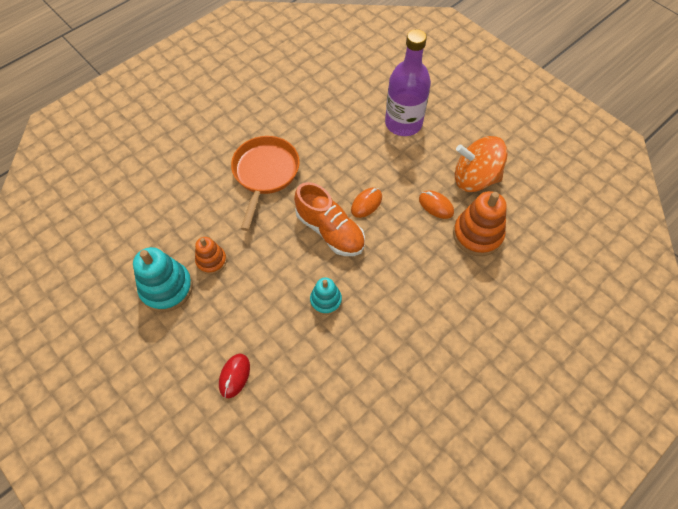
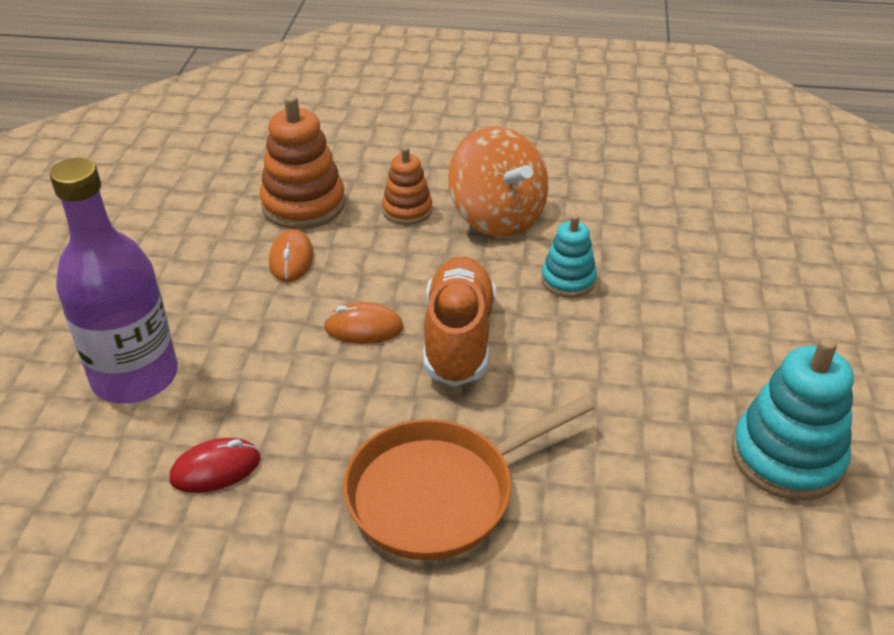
camera: 130 degrees left, 20 degrees down
(211, 261) = (677, 438): orange stacking toy -> orange stacking toy (407, 210)
(234, 376) = (769, 298): red mouse -> red mouse (216, 469)
(475, 178) = (198, 246): orange spinning top -> orange spinning top (497, 217)

